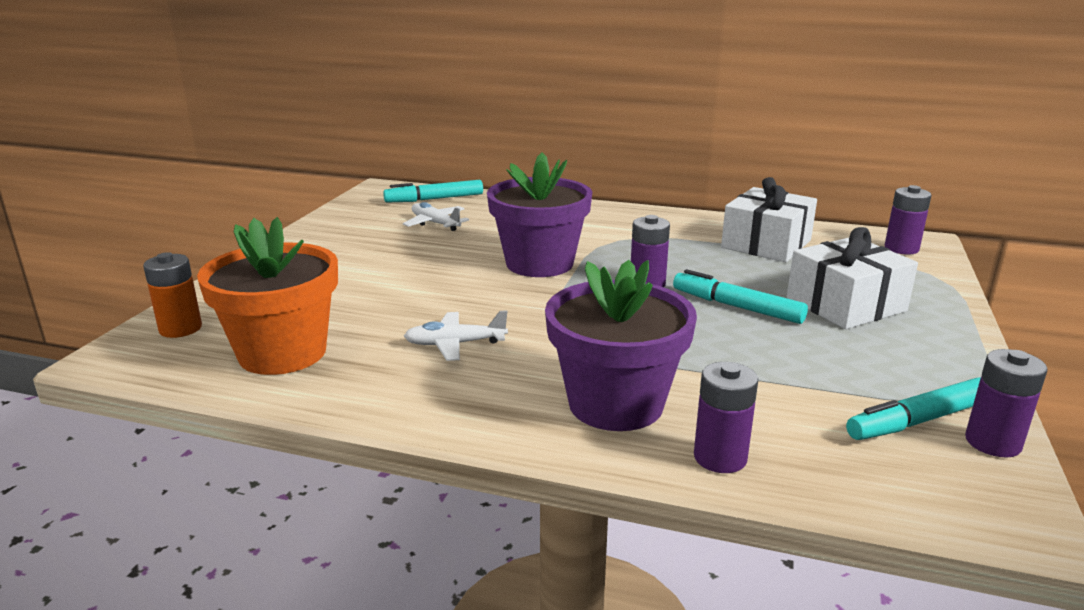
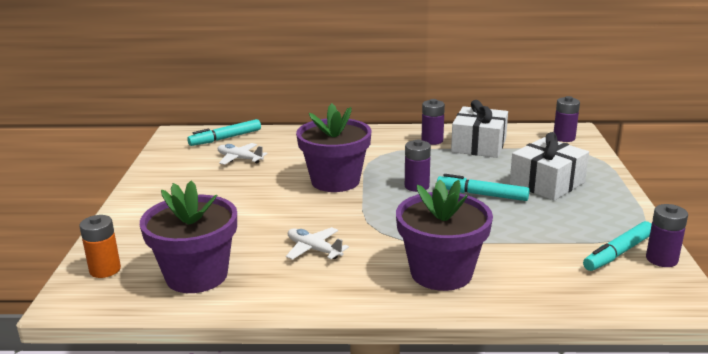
camera: 15 degrees left, 0 degrees up
(282, 353) = (196, 275): orange flower pot -> purple flower pot
(455, 344) = (314, 249): white plane -> white plane turned 60 degrees clockwise
(720, 457) = (519, 295): purple battery -> purple battery (432, 140)

